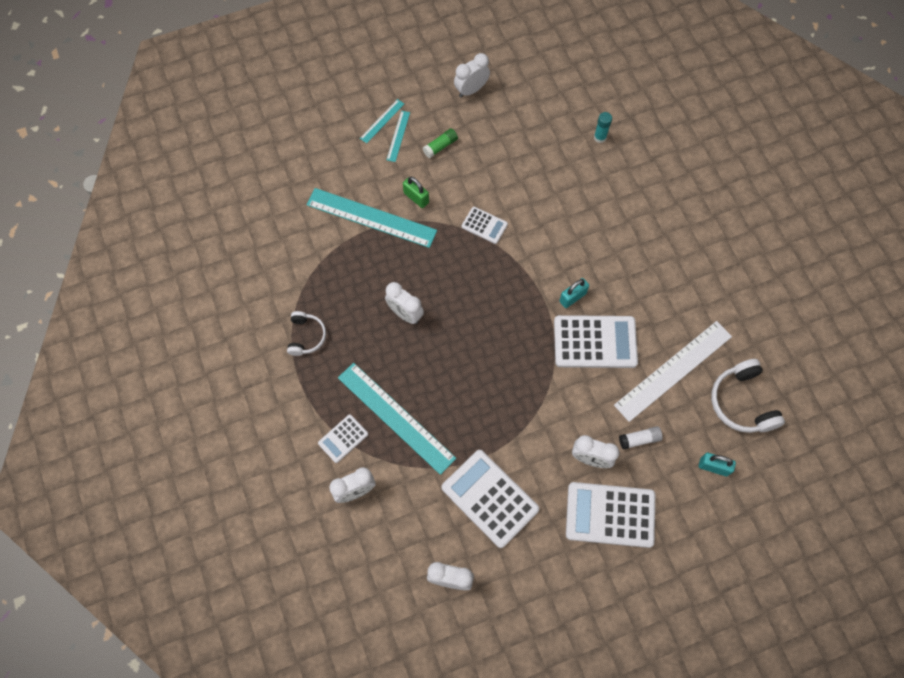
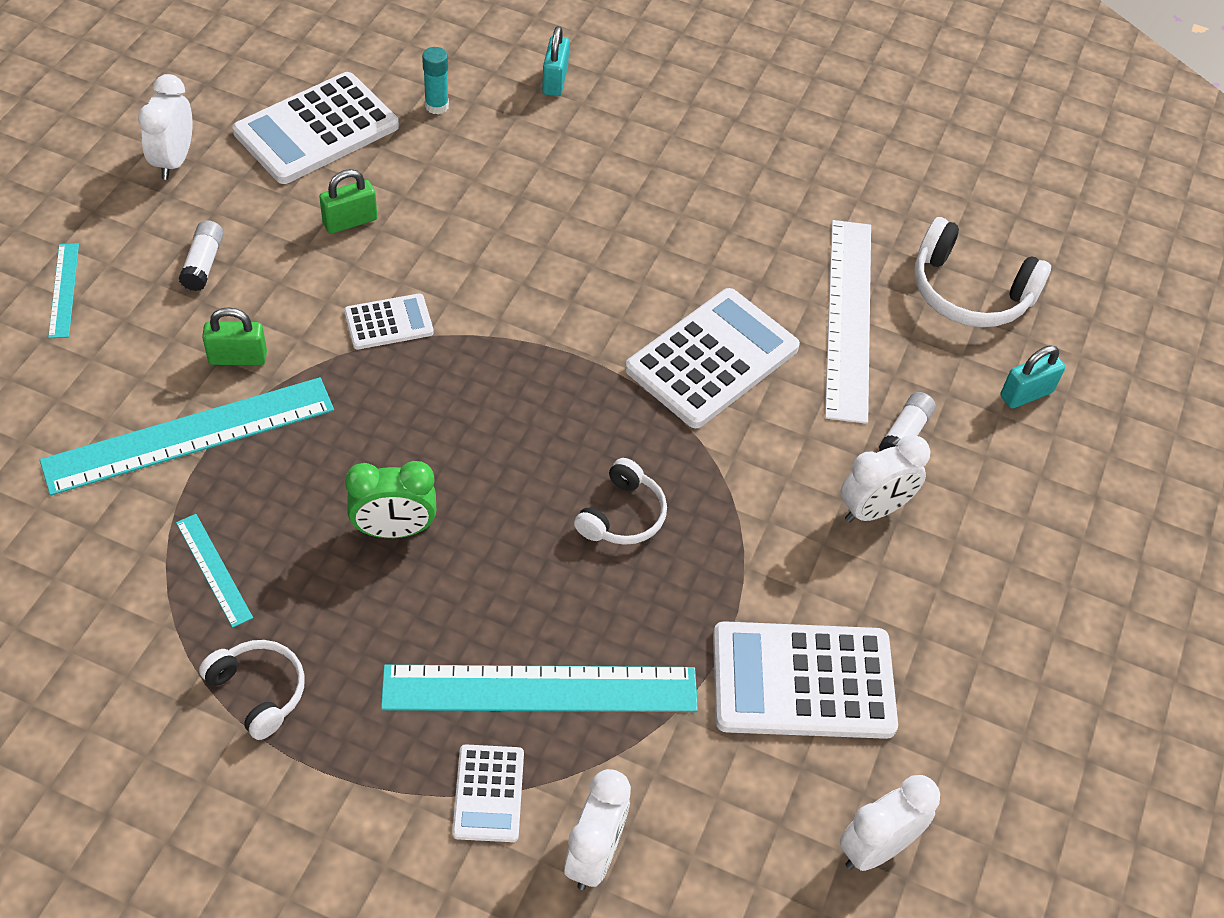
camera: 50 degrees left, 15 degrees down
(398, 136) = (115, 293): turquoise ruler -> turquoise ruler (214, 569)
(405, 314) = (394, 530): white clock -> green clock
(440, 146) = (203, 264): green glue stick -> white glue stick
(491, 377) = (622, 515): none -> white headphones
(512, 168) = (350, 221): none -> green padlock
(572, 297) = (619, 325): turquoise padlock -> turquoise padlock (555, 81)
(610, 514) = (978, 560): white calculator -> white calculator (316, 129)

